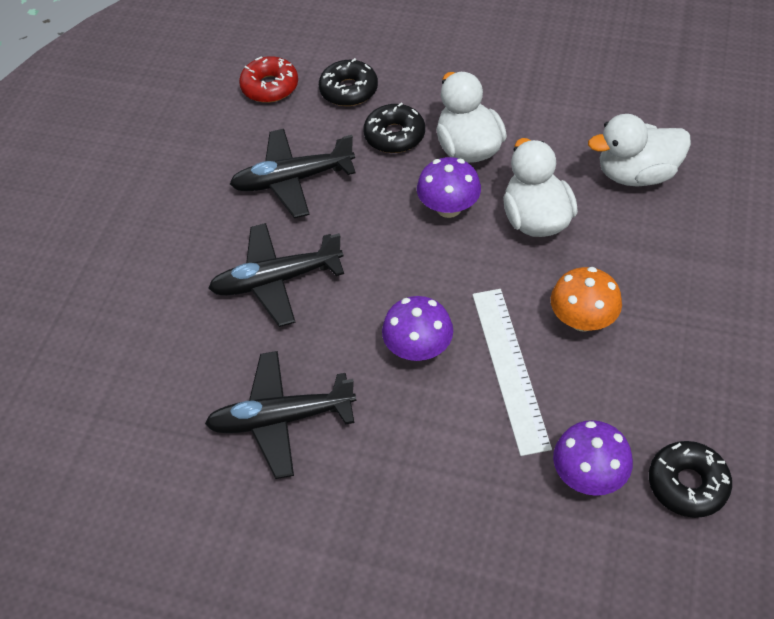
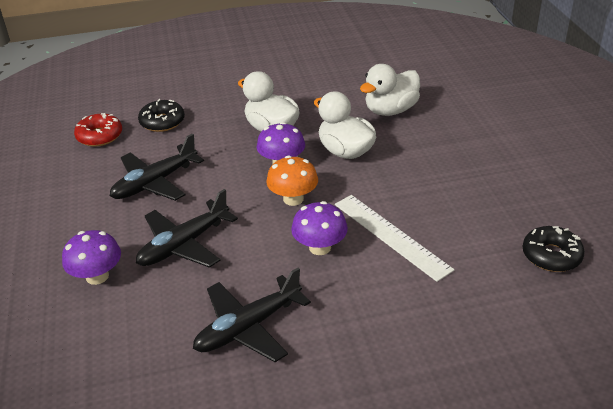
camera: 30 degrees left, 15 degrees down
(394, 135) = (214, 137): black donut -> none
(582, 320) = (417, 193): orange mushroom -> orange mushroom (293, 199)
(588, 475) = (488, 275): purple mushroom -> purple mushroom (97, 276)

